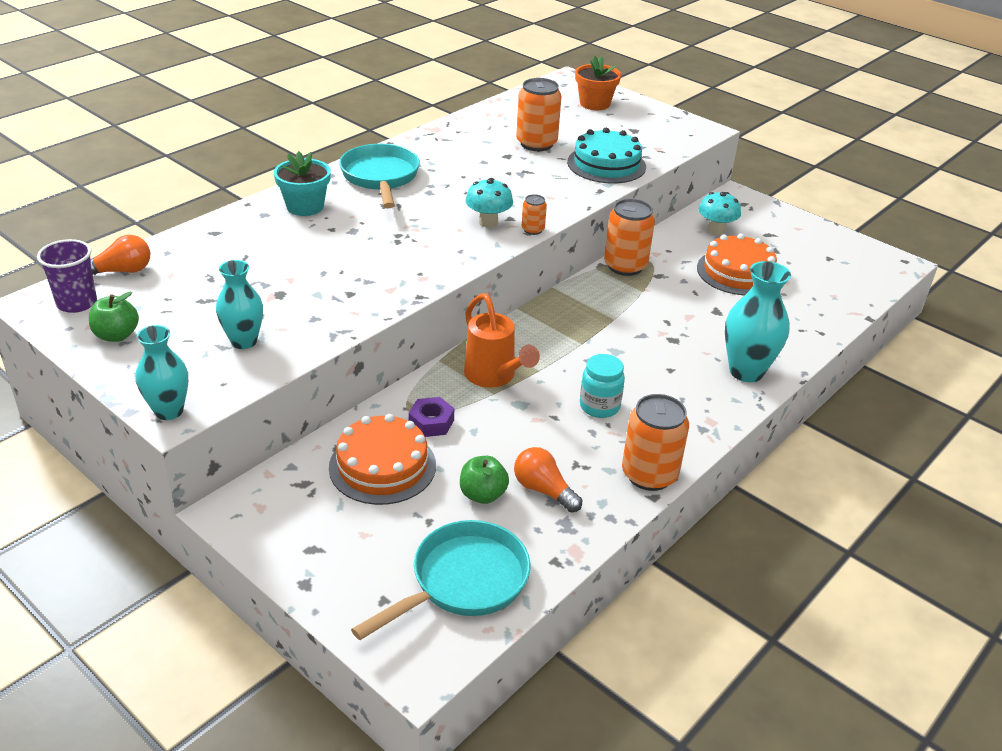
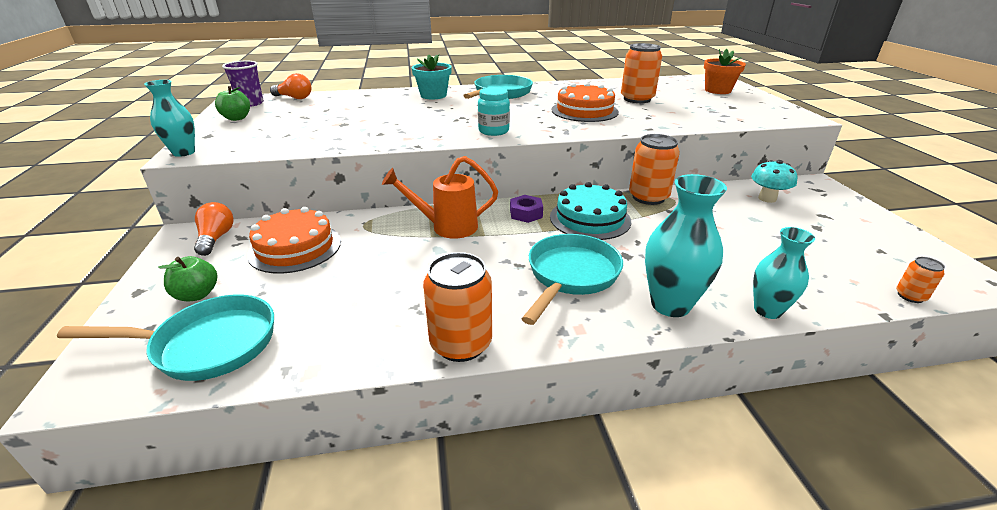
camera: 40 degrees right, 5 degrees down
(244, 341) = (282, 137): turquoise vase -> turquoise vase (767, 310)
(431, 422) = (364, 236): purple nut -> purple nut (526, 213)
(483, 495) = (320, 294): green apple -> green apple (197, 295)
(488, 222) = (532, 125): turquoise mushroom -> none
(494, 377) = (447, 227): orange watering can -> orange watering can turned 75 degrees clockwise
(533, 230) = (558, 135): orange can -> orange can (910, 296)
(543, 490) = (363, 312): orange light bulb -> orange light bulb (216, 238)
(599, 406) = (495, 275): turquoise jar -> turquoise jar (493, 131)
(606, 164) = (678, 118): turquoise cake -> turquoise cake (590, 219)
(655, 379) = (570, 276): none -> turquoise pan
(737, 272) = (755, 231): orange cake -> orange cake (584, 111)

